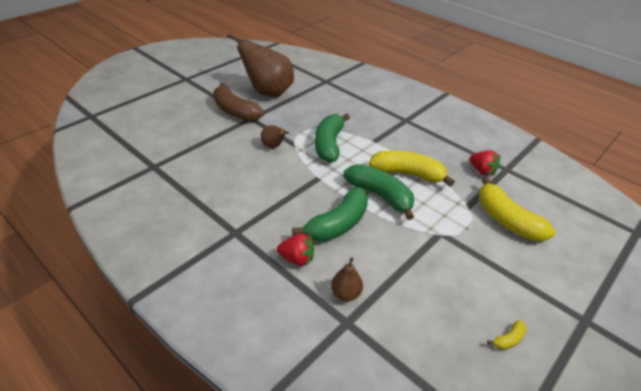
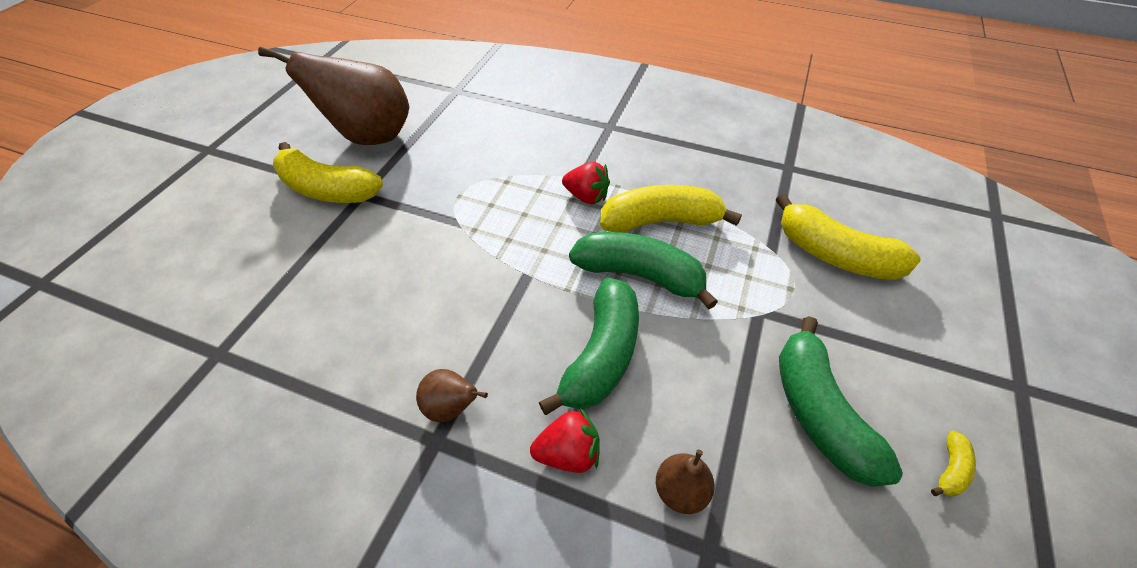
camera: 20 degrees left, 10 degrees up
(235, 111) = (327, 189): brown banana -> yellow banana
(273, 146) = (426, 238): brown pear -> brown pear (451, 407)
(329, 144) = (516, 206): green banana -> green banana (818, 412)
(482, 171) = (759, 181): red strawberry -> red strawberry (586, 196)

